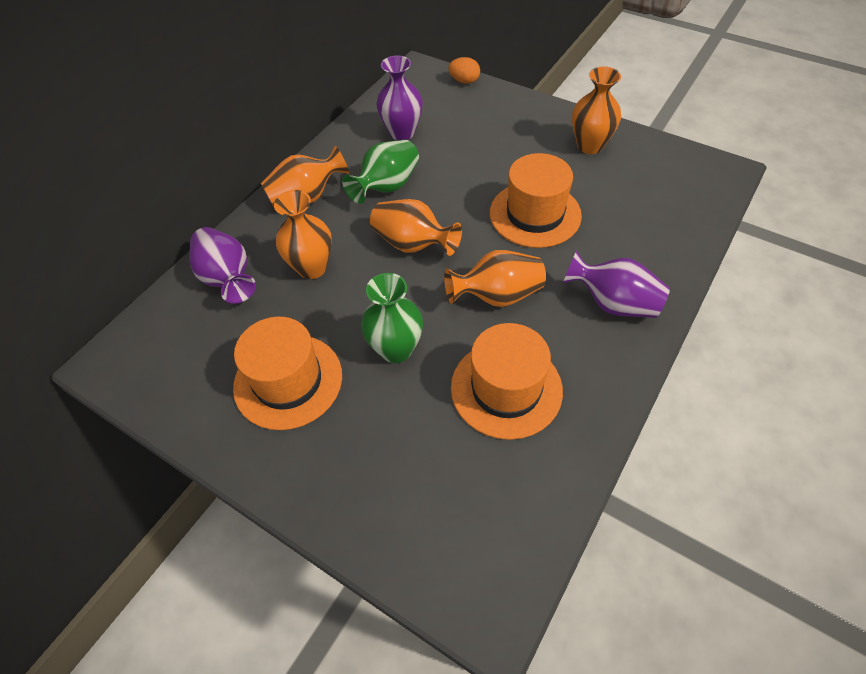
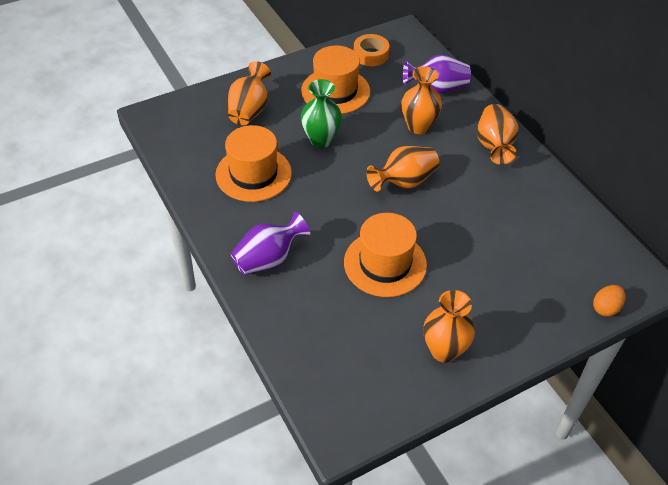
camera: 115 degrees right, 5 degrees down
(182, 378) = (370, 55): none -> orange tape
(387, 187) = (477, 192): green vase -> none
(402, 133) = (544, 228): purple vase -> none
(497, 296) = (324, 203): orange vase -> orange vase (249, 110)

